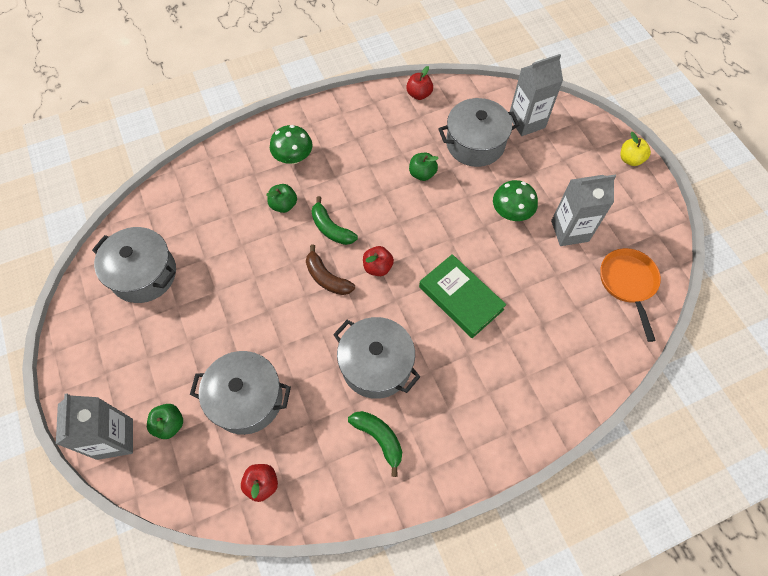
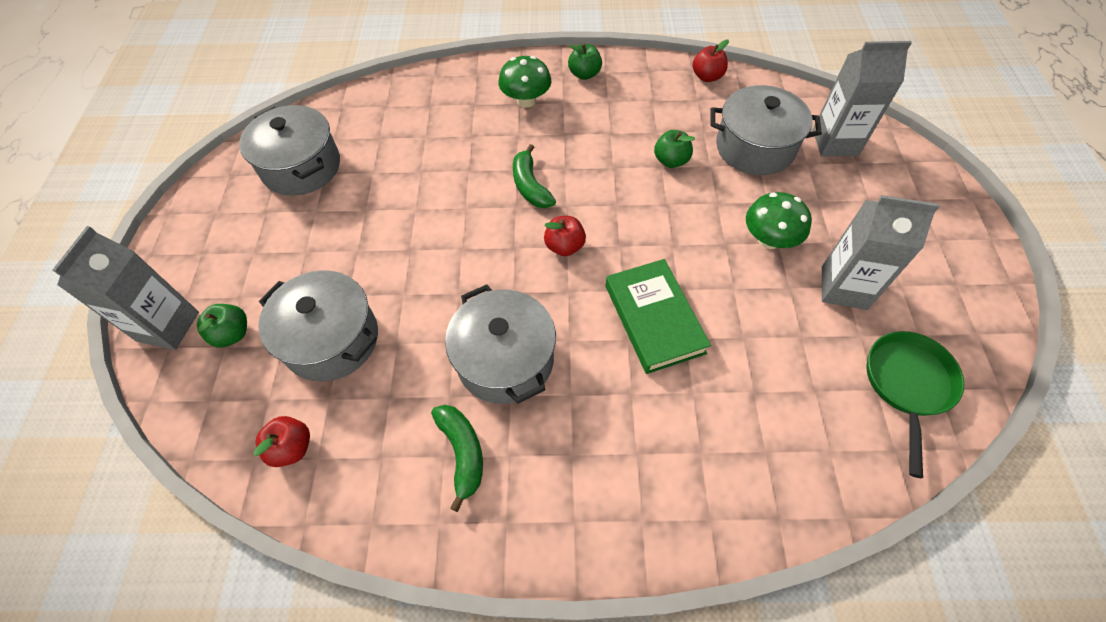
camera: 25 degrees right, 5 degrees down
(283, 205) = (489, 145): green apple -> green apple (584, 74)
(327, 278) = (497, 237): brown banana -> none
(628, 283) = (907, 385): orange pan -> green pan
(630, 159) = (970, 227): yellow apple -> none

